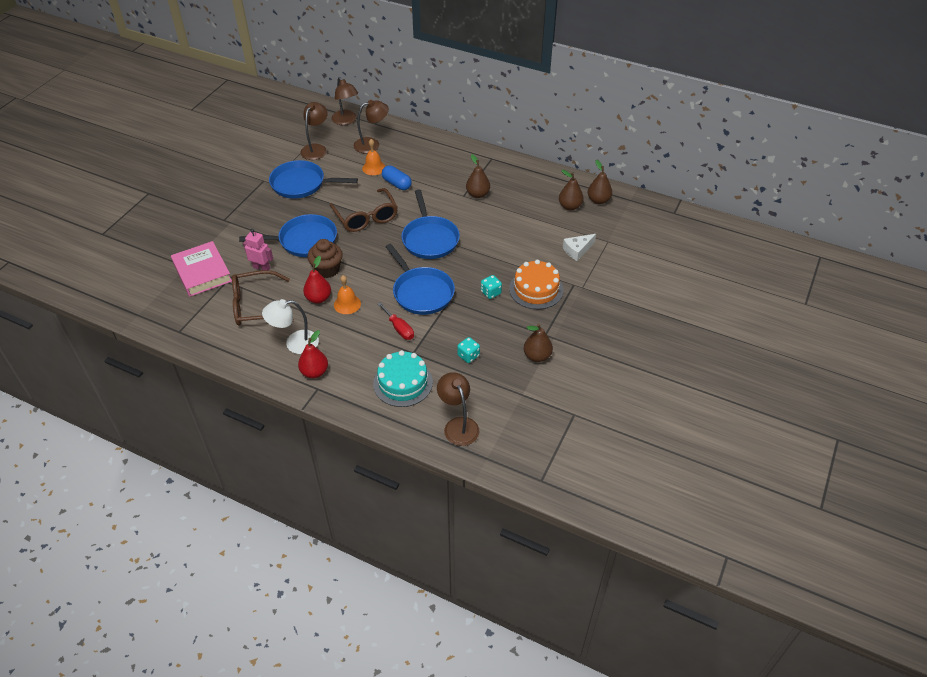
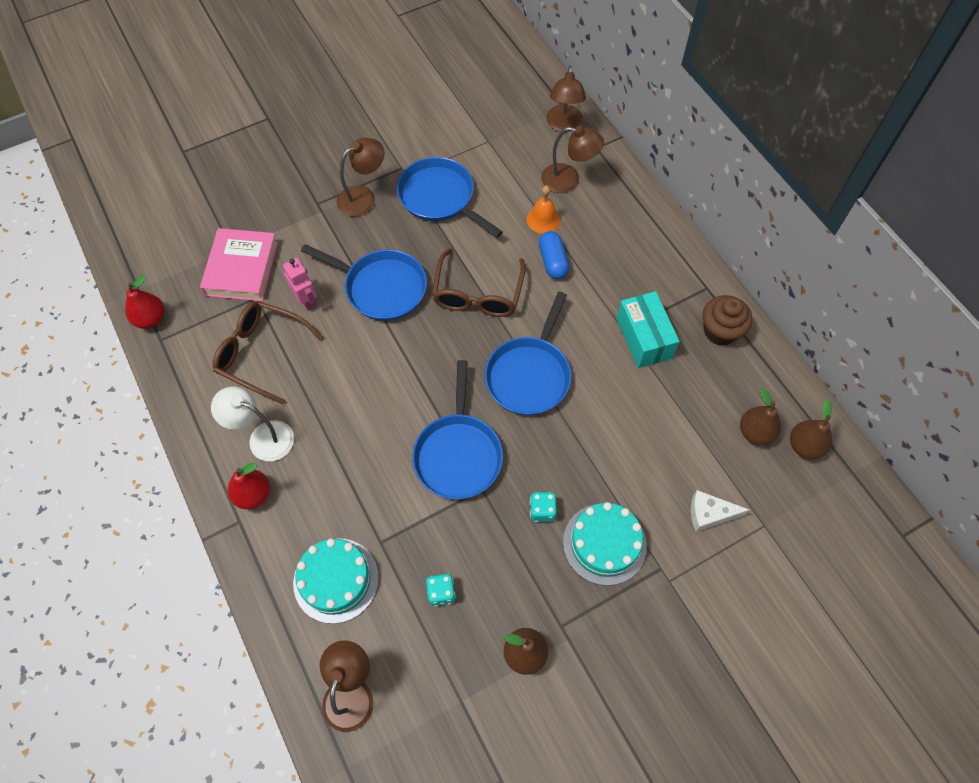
camera: 35 degrees right, 15 degrees up
(316, 149) = (496, 151): brown lamp -> brown lamp (363, 197)
(318, 298) = (335, 386): red pear -> red pear (151, 319)
(327, 269) = (375, 348): brown cupcake -> brown cupcake (720, 331)
(347, 304) = (360, 416): orange bell -> none
(399, 328) = (391, 493): red screwdriver -> none
(478, 194) = (644, 338): brown pear -> turquoise box
(536, 289) = (604, 543): orange cake -> turquoise cake

